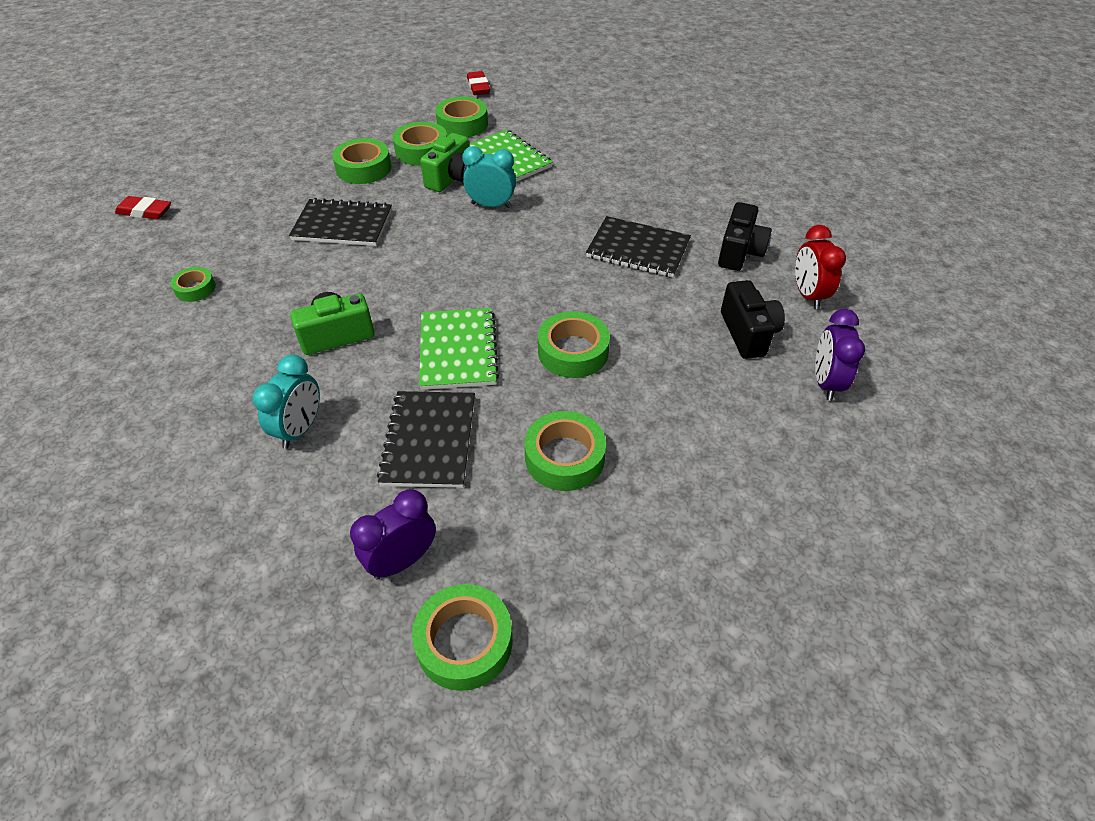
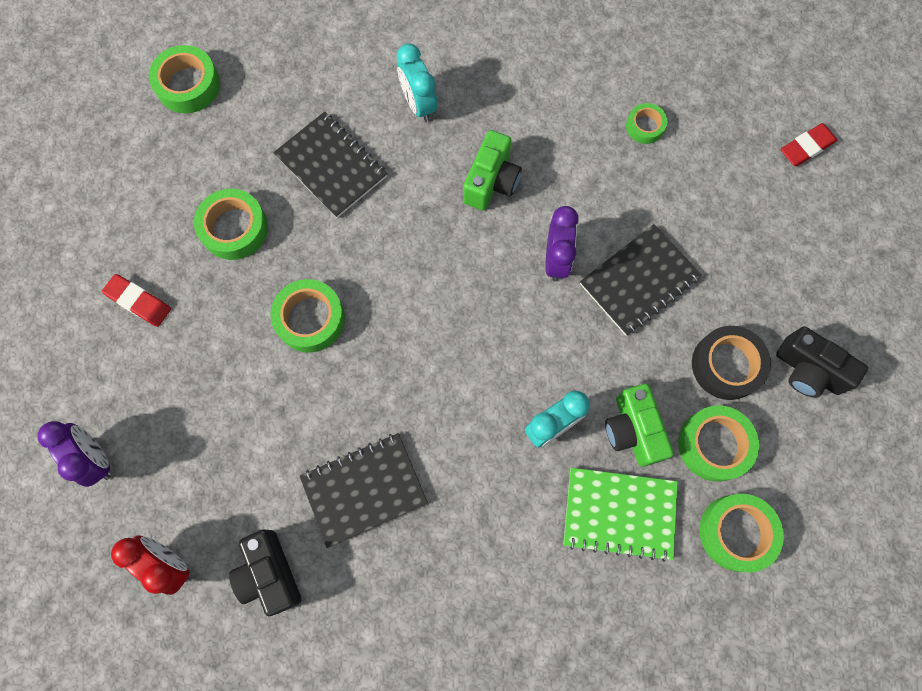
camera: 135 degrees right, 25 degrees up
(364, 168) = (726, 365): green tape -> black tape
(402, 560) = (264, 92): purple clock -> purple clock (556, 259)
(458, 350) = (393, 246): green notebook -> none
(478, 87) = (817, 631): red eraser -> red eraser (139, 302)
(748, 333) = (190, 462): black camera -> black camera (808, 370)

